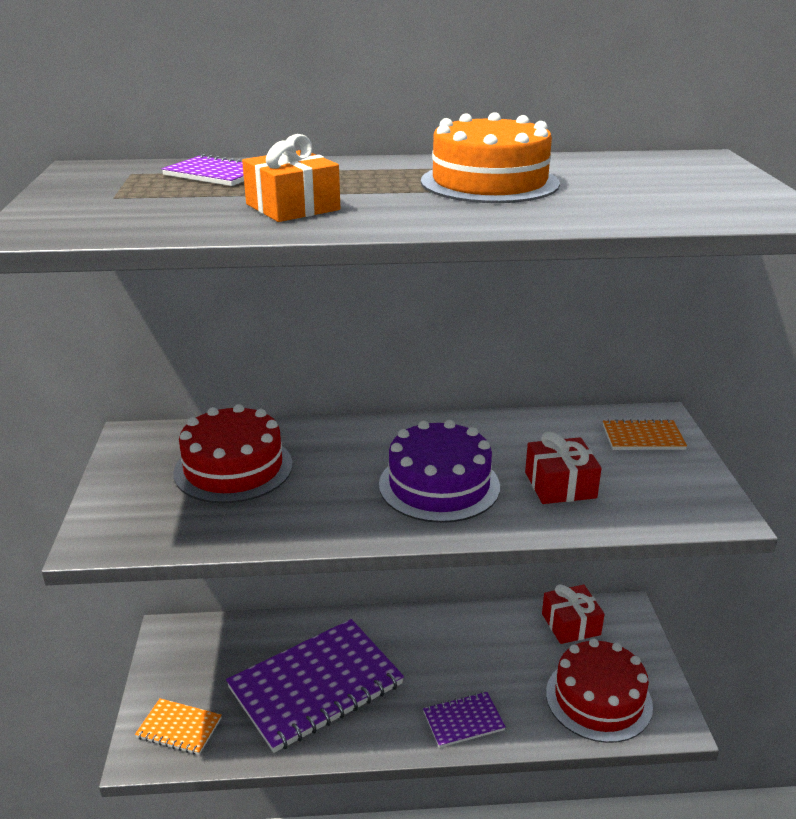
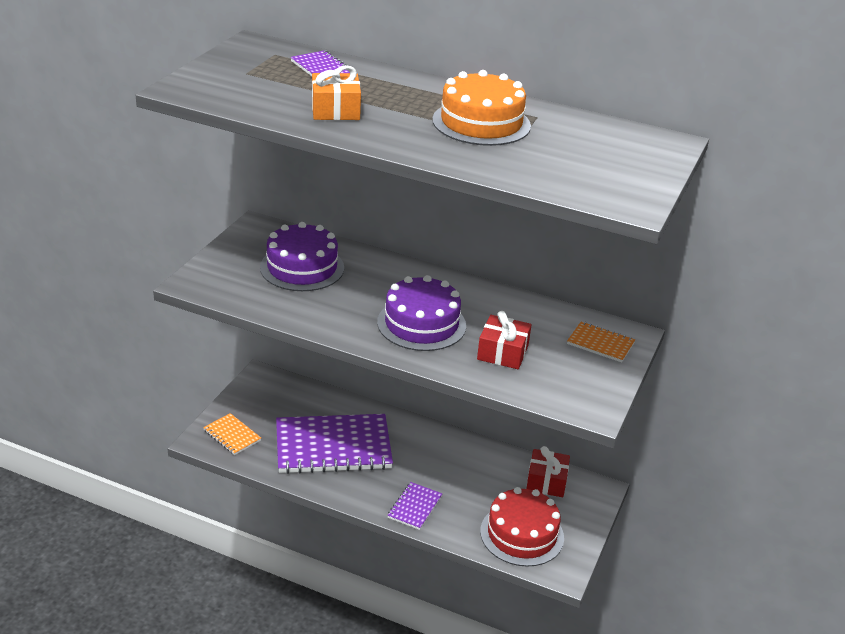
camera: 25 degrees right, 5 degrees up
(233, 468) = (302, 267): red cake -> purple cake
(463, 721) = (414, 507): purple notebook -> purple notebook turned 75 degrees counterclockwise

